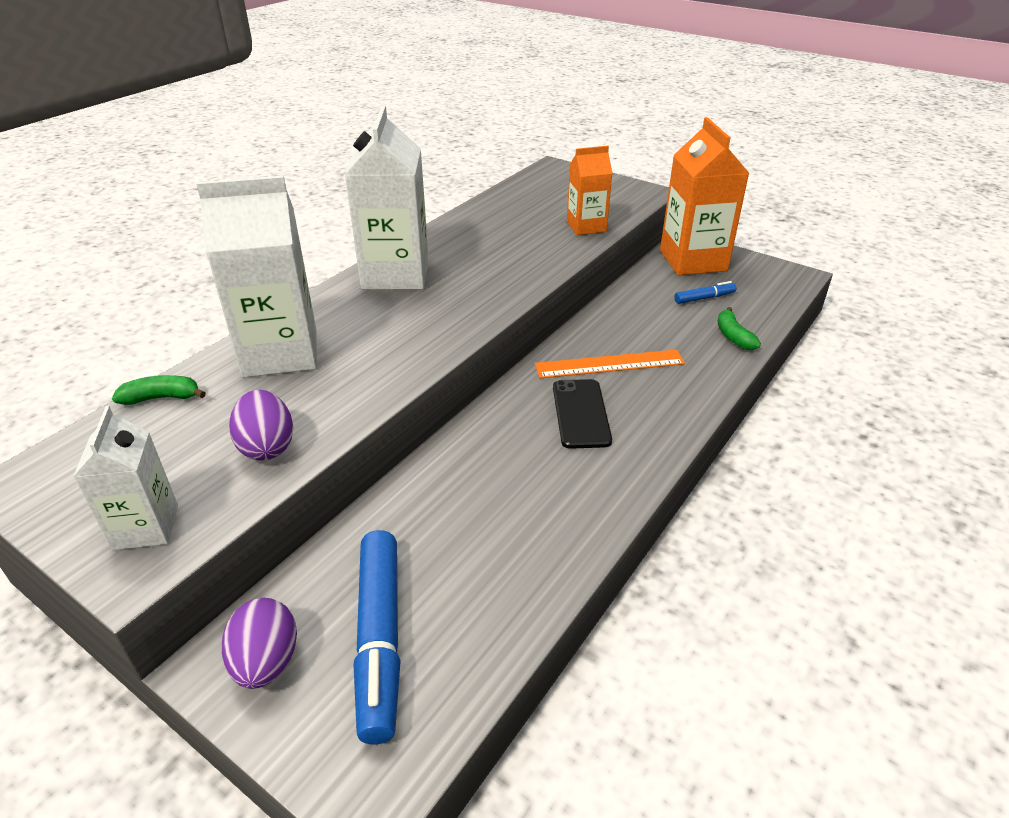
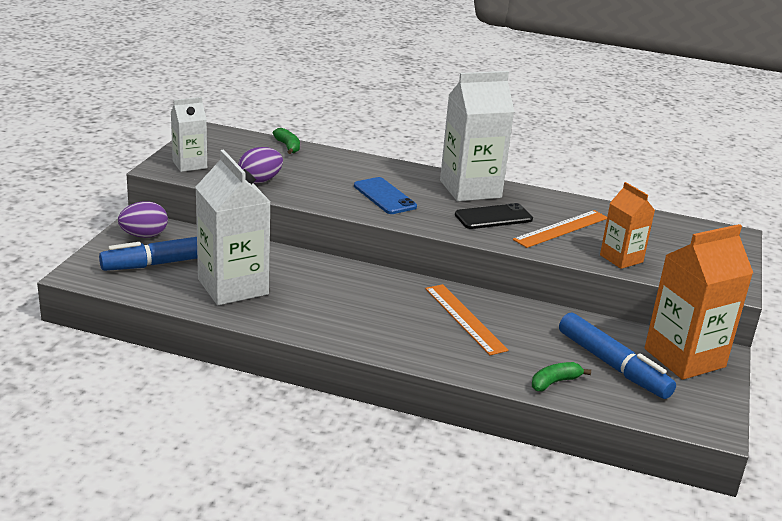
camera: 70 degrees right, 10 degrees down
(280, 353) = (349, 168): white carton -> white carton (233, 287)
(383, 339) = (384, 196): none -> blue phone
(514, 242) = (561, 228): none -> orange ruler
(581, 413) = (391, 310): black phone -> black phone (493, 217)
(704, 298) = (613, 365): blue marker -> blue marker, size x2.05

